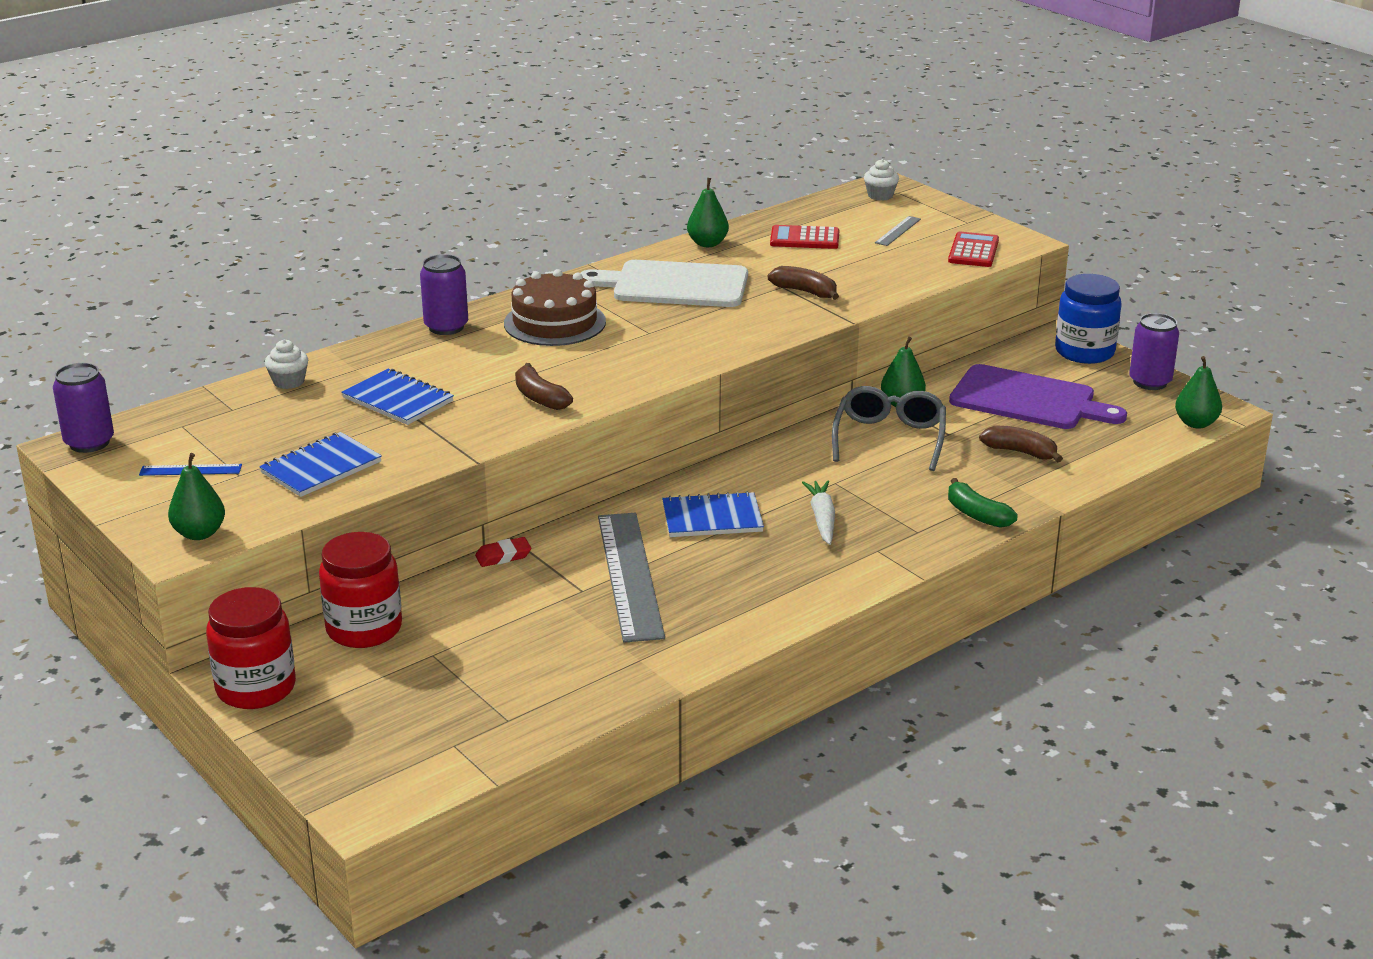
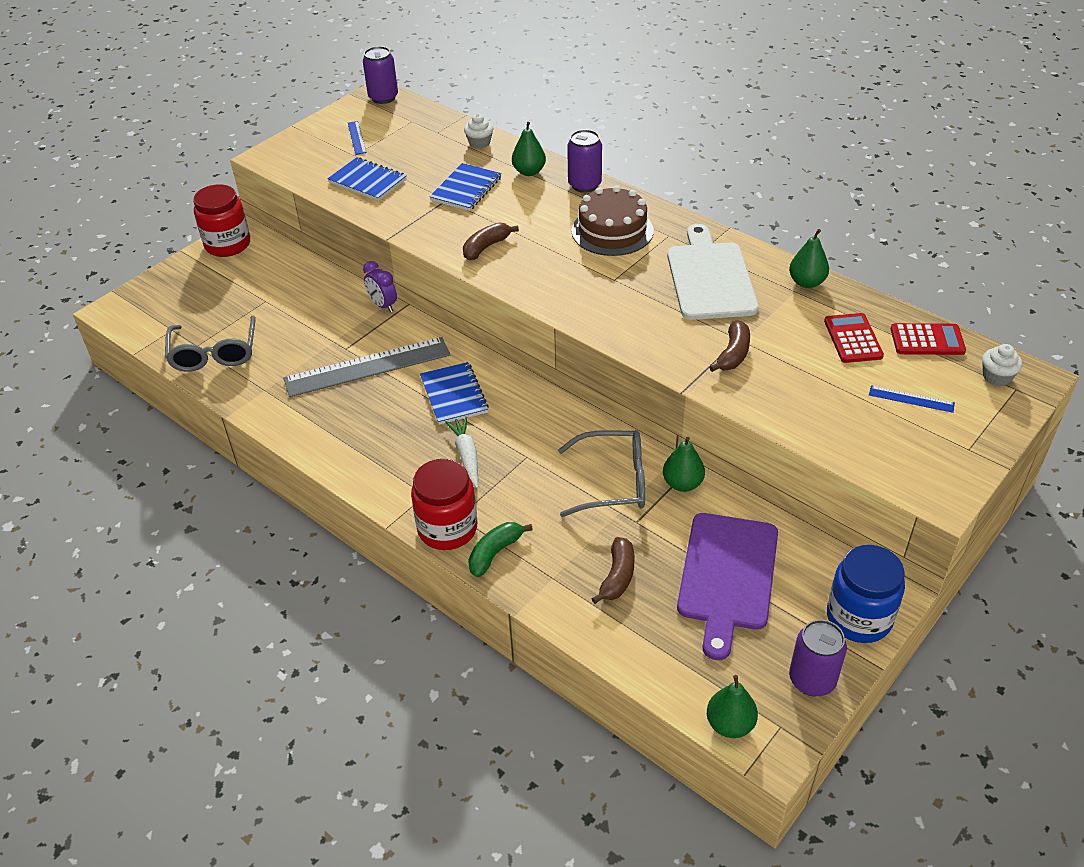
camera: 80 degrees right, 15 degrees up
(199, 533) = (283, 159): green pear -> green pear (529, 172)
(364, 629) = (291, 268): red jar -> red jar (447, 529)
(503, 556) = (383, 305): red eraser -> purple clock
(536, 702) = (214, 353): none -> grey glasses
(822, 518) = (466, 456): white carrot -> white carrot turned 90 degrees counterclockwise
(898, 231) = (911, 399): grey ruler -> blue ruler
(973, 251) = (892, 459): red calculator -> red calculator (927, 340)

